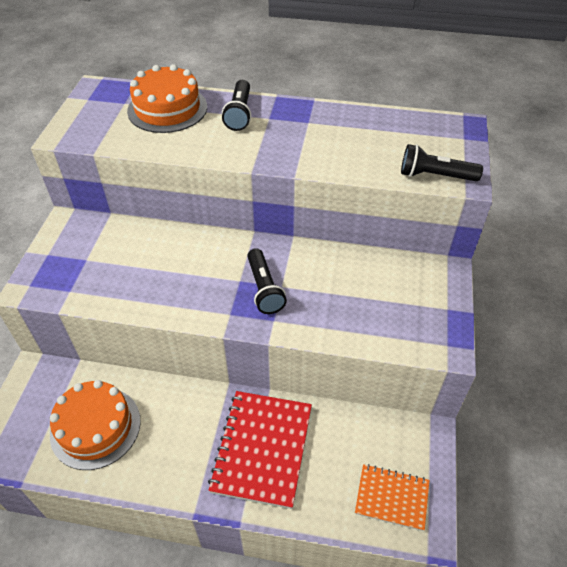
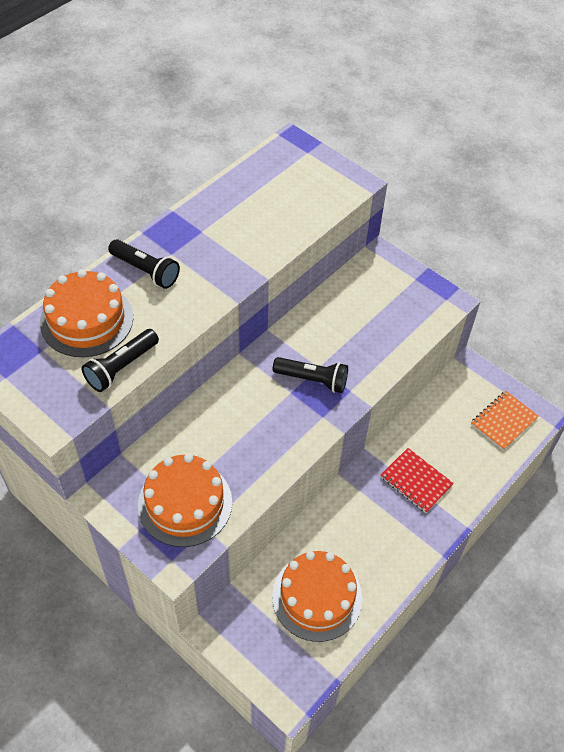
camera: 60 degrees left, 5 degrees up
(86, 268) = (185, 503): none -> orange cake
(262, 449) = (416, 481): red notebook -> red notebook, size x0.59
(435, 176) = (336, 195): black flashlight -> black flashlight (121, 367)

